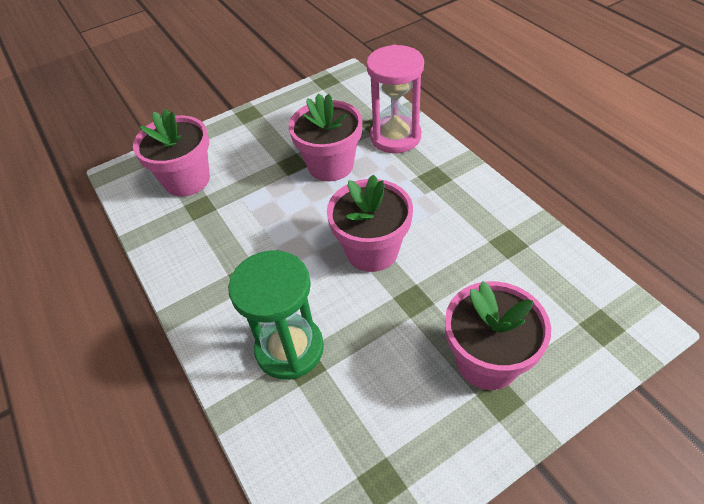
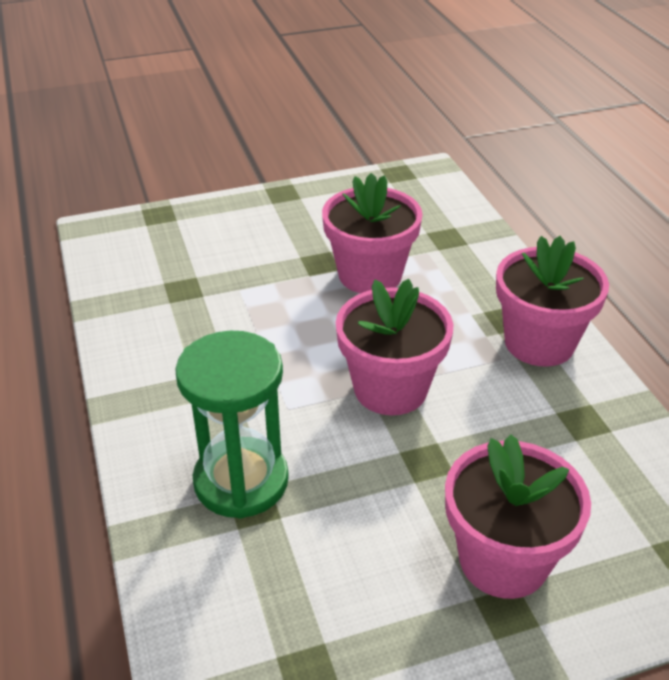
camera: 10 degrees right, 10 degrees down
(187, 180) = (178, 254): pink flower pot -> pink flower pot (539, 343)
(395, 137) = (469, 258): pink hourglass -> none

